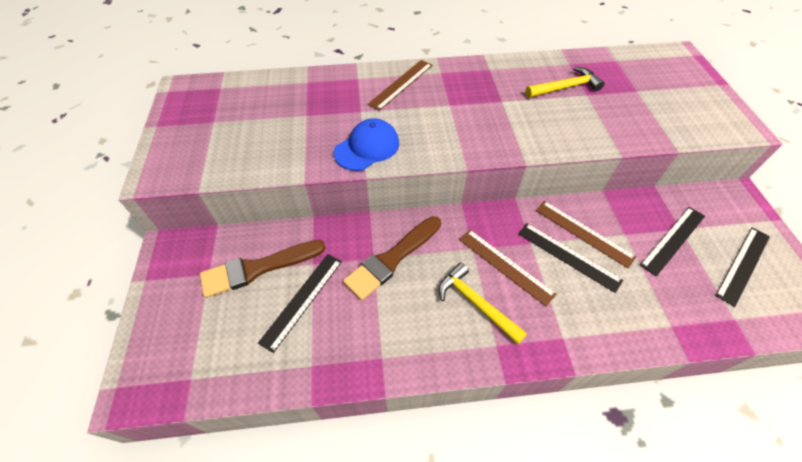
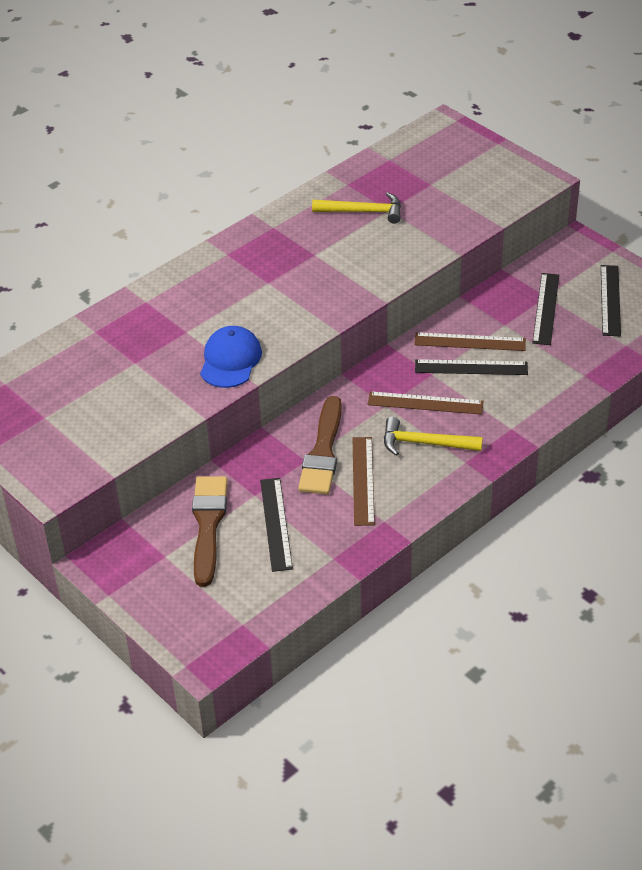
camera: 35 degrees left, 10 degrees down
(259, 268) = (208, 525): brown brush -> brown brush turned 150 degrees clockwise
(401, 84) = (199, 285): brown ruler -> brown ruler (363, 480)
(565, 87) = (363, 212): yellow hammer -> yellow hammer turned 60 degrees clockwise

